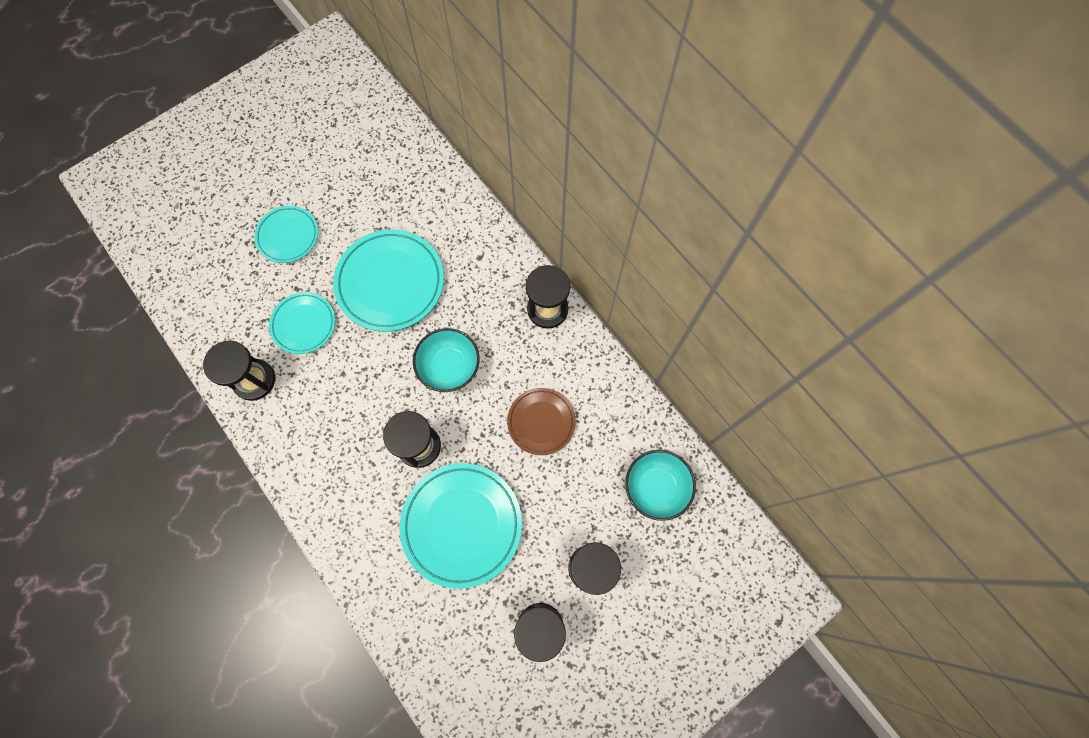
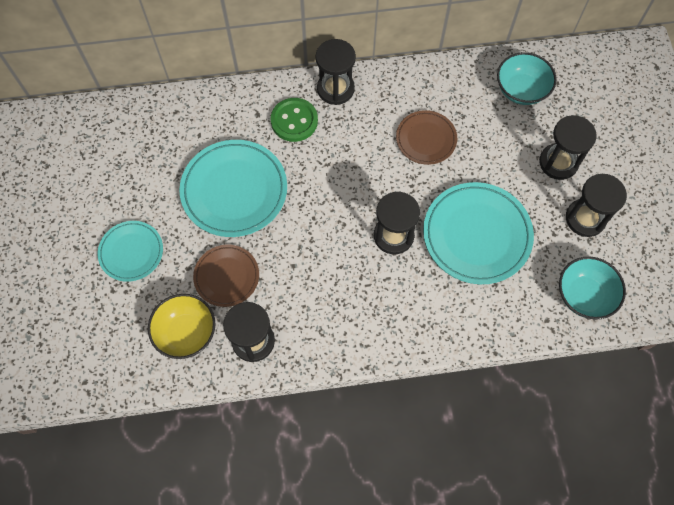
camera: 60 degrees left, 5 degrees down
(236, 322) = (186, 332): none -> yellow bowl
(304, 324) = (226, 276): turquoise plate -> brown plate
(449, 367) = (339, 181): turquoise bowl -> turquoise bowl (584, 295)
(491, 292) = (294, 121): none -> green button

